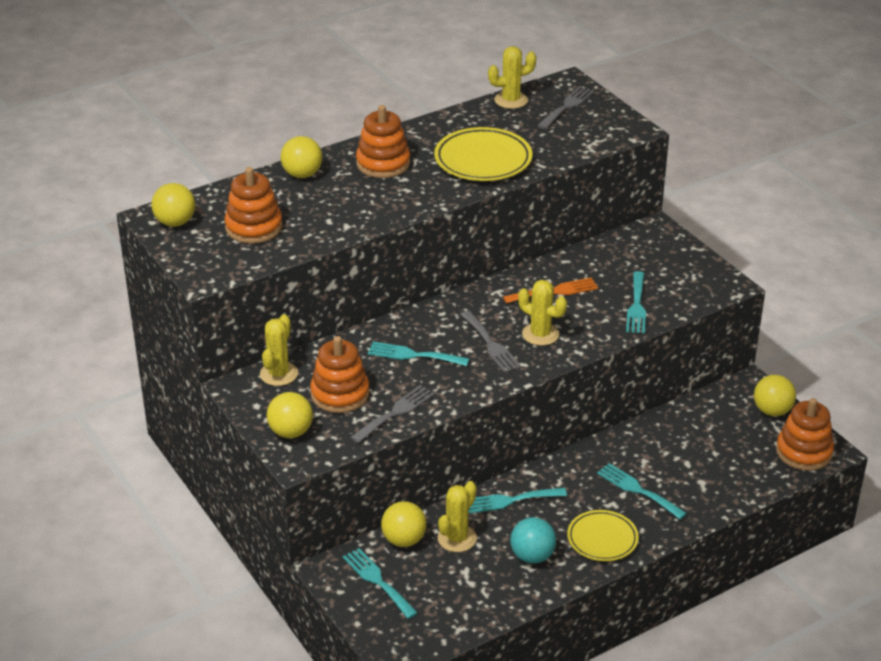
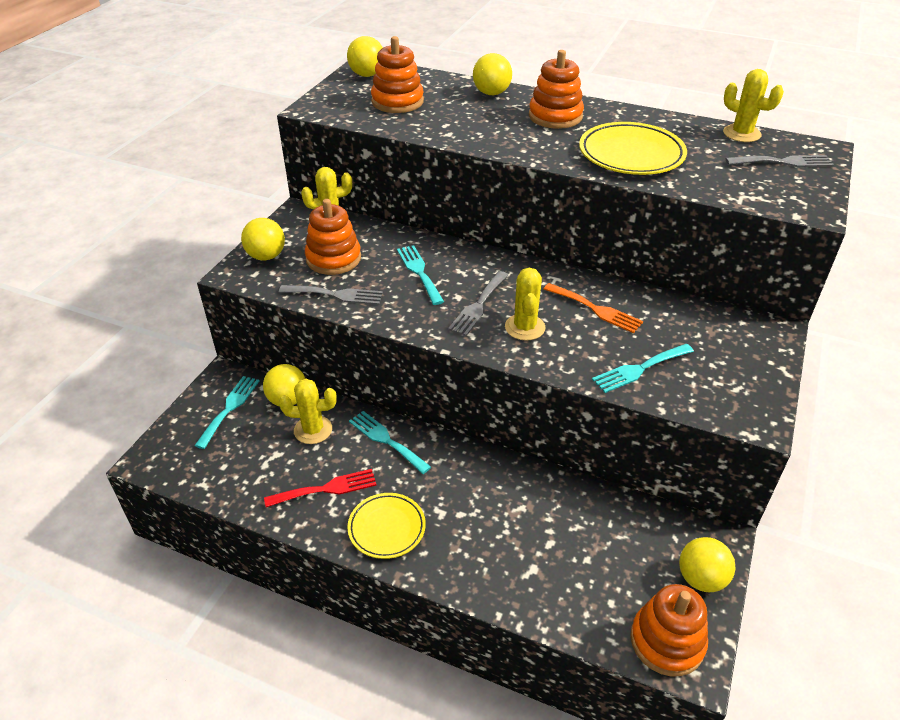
camera: 55 degrees right, 5 degrees up
(532, 556) = (326, 489): turquoise ball -> red fork
(638, 490) = (476, 522): turquoise fork -> none

